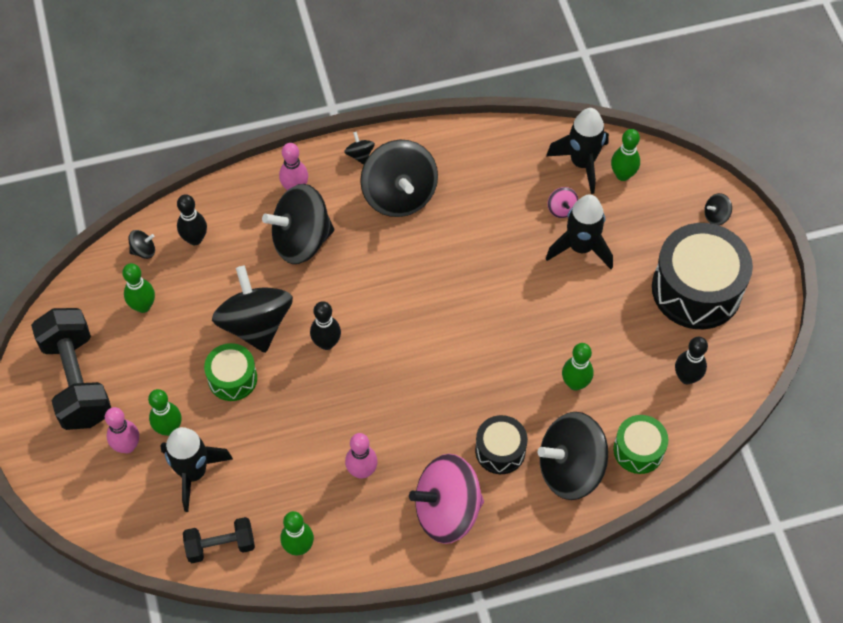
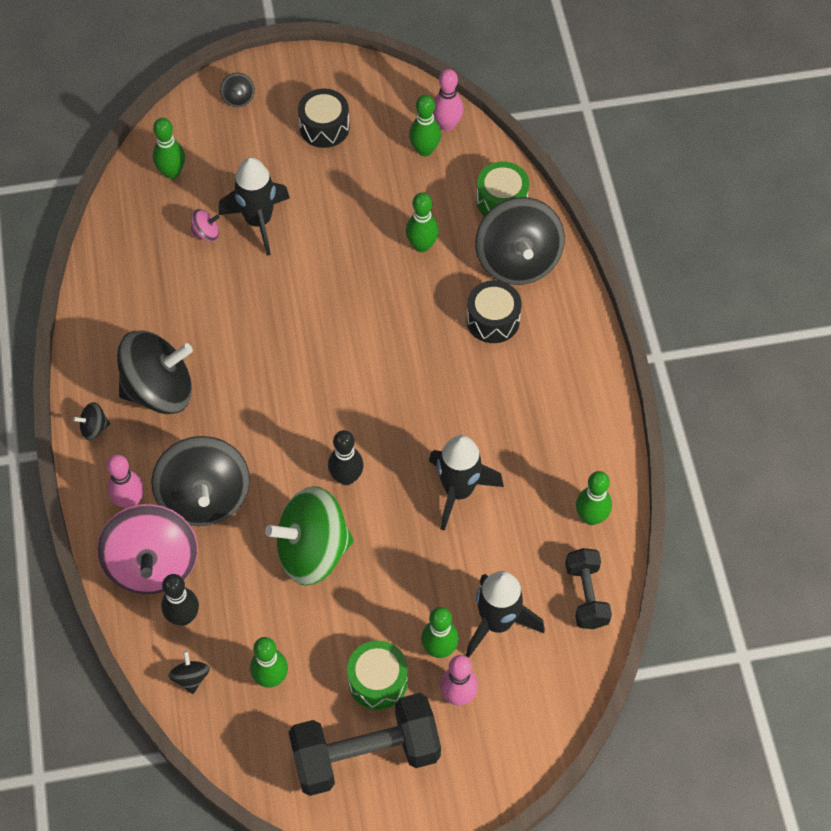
camera: 85 degrees left, 0 degrees up
(232, 378) = (381, 578): green drum -> green drum (378, 681)
(255, 324) = (312, 551): black spinning top -> green spinning top
(362, 471) = (507, 451): pink bowling pin -> pink bowling pin (447, 124)
(447, 511) = (557, 374): pink spinning top -> pink spinning top (152, 565)
(582, 163) = (149, 208): black rocket -> black rocket (458, 491)
(686, 377) = (425, 150): black bowling pin -> green bowling pin
(696, 289) = (324, 127): black drum -> black drum, size x0.53

